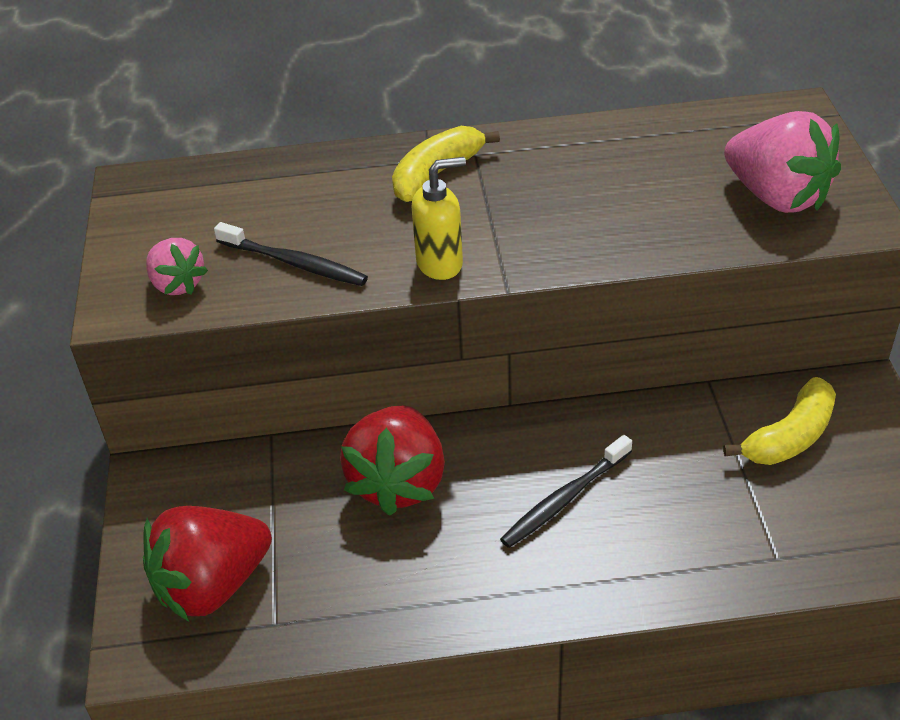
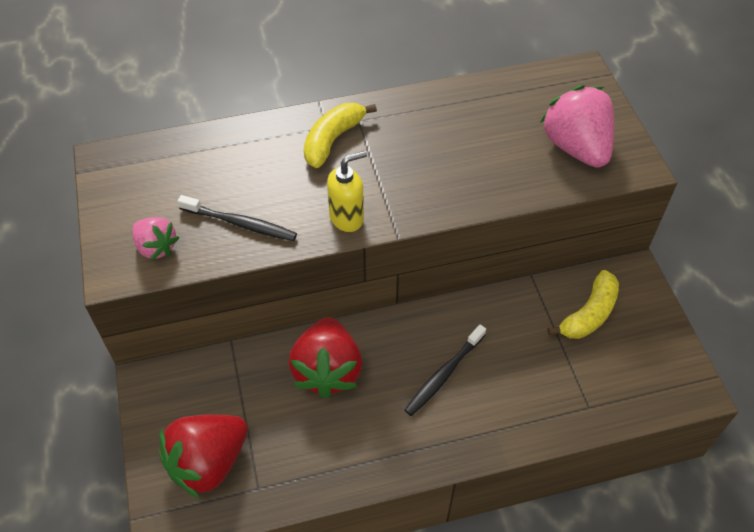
camera: 10 degrees left, 10 degrees up
(776, 196) = (576, 147): pink strawberry -> pink strawberry turned 150 degrees counterclockwise

